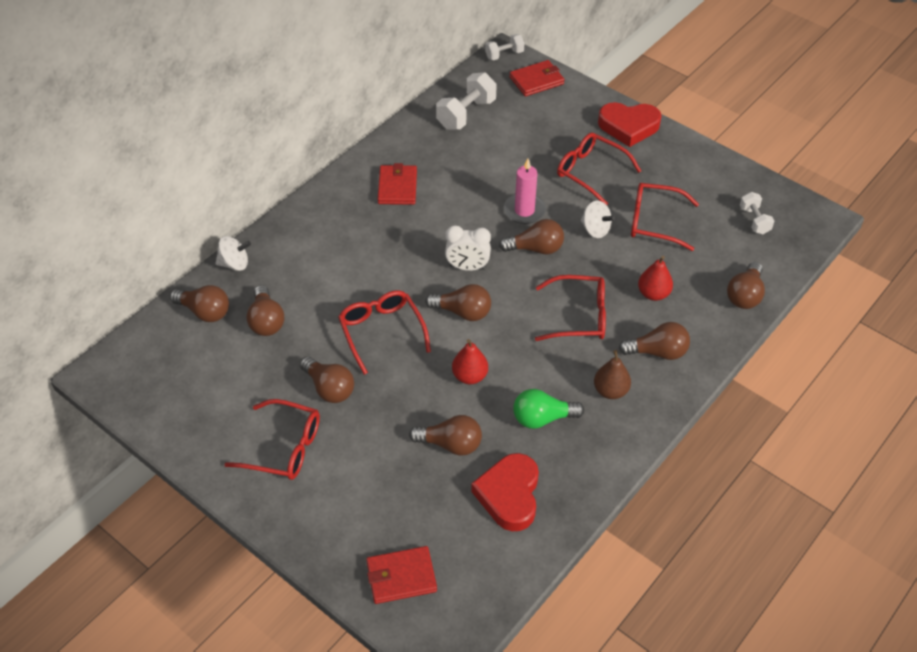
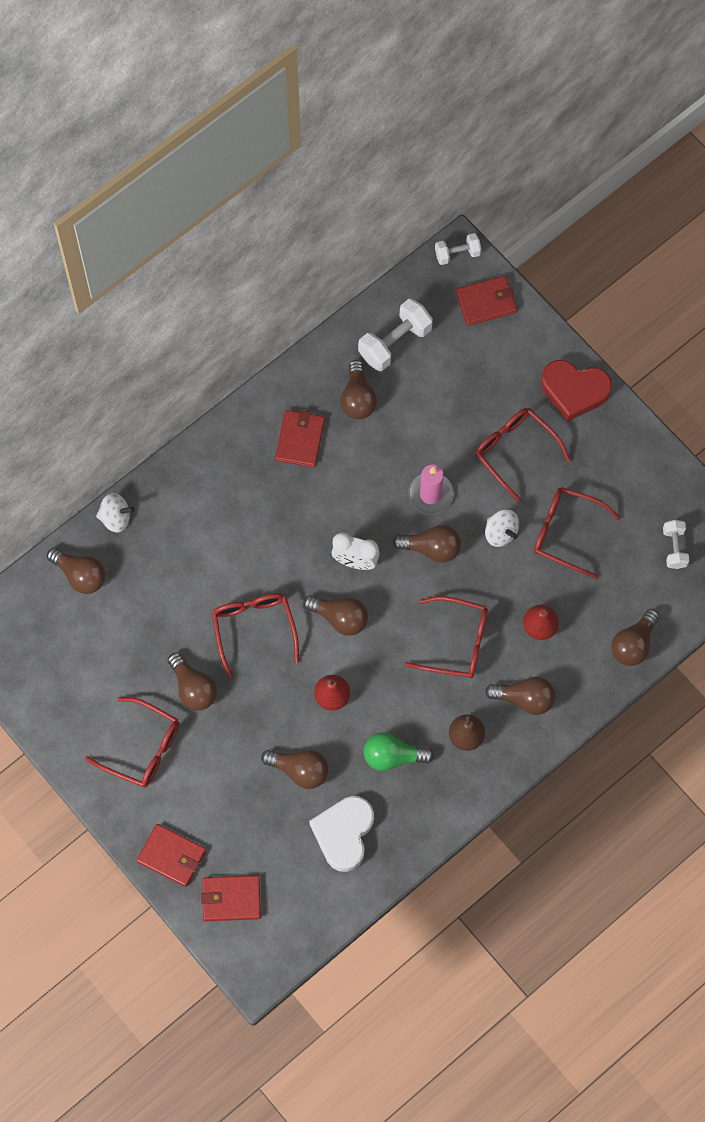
camera: 10 degrees right, 20 degrees up
(266, 321) = (141, 597): brown light bulb -> brown light bulb (357, 398)
(329, 544) = (171, 856): none -> red wallet
(509, 495) = (344, 834): red heart -> white heart

